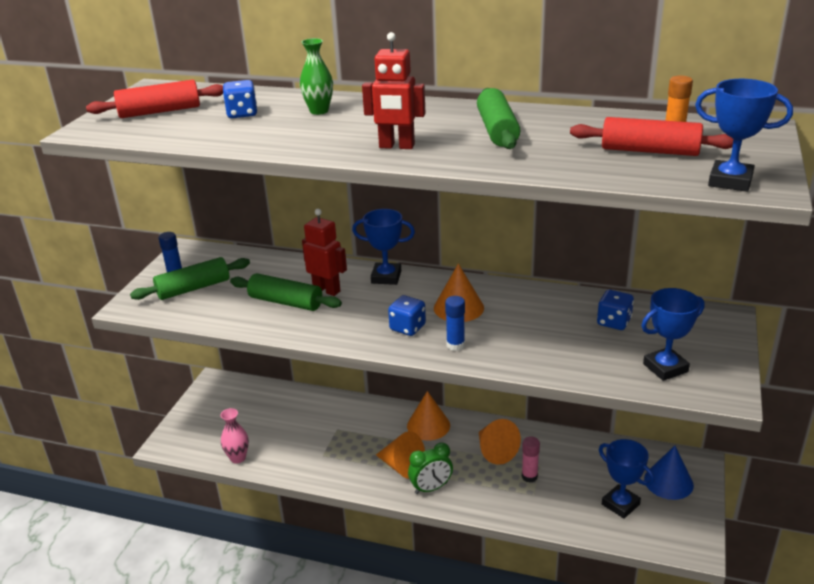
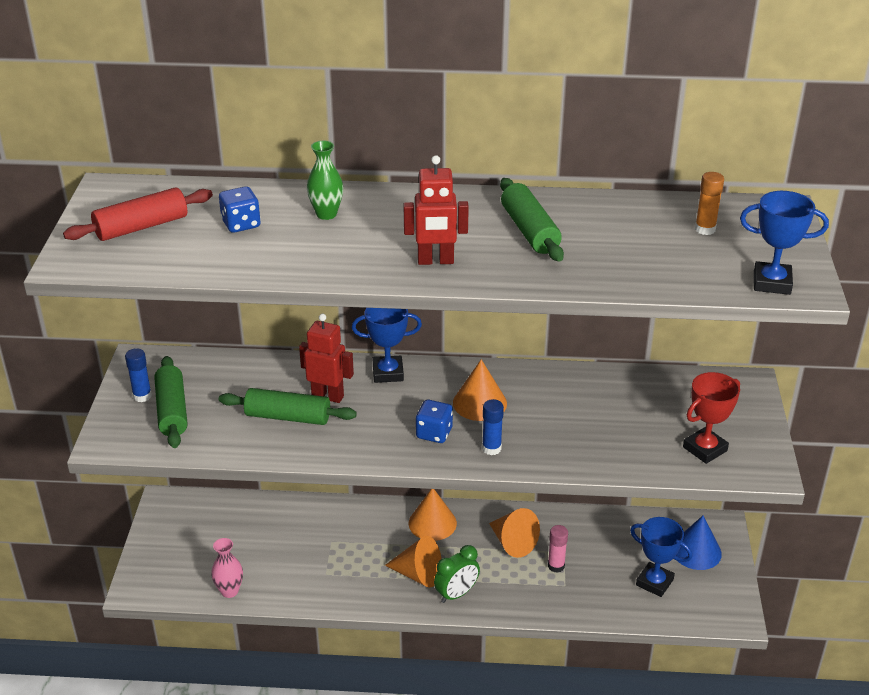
camera: 15 degrees left, 5 degrees up
(193, 288) = (172, 410): green rolling pin -> green rolling pin turned 60 degrees counterclockwise
(613, 322) = (642, 402): blue dice -> none
(649, 151) = (688, 249): red rolling pin -> none
(665, 368) = (705, 449): blue trophy -> red trophy

